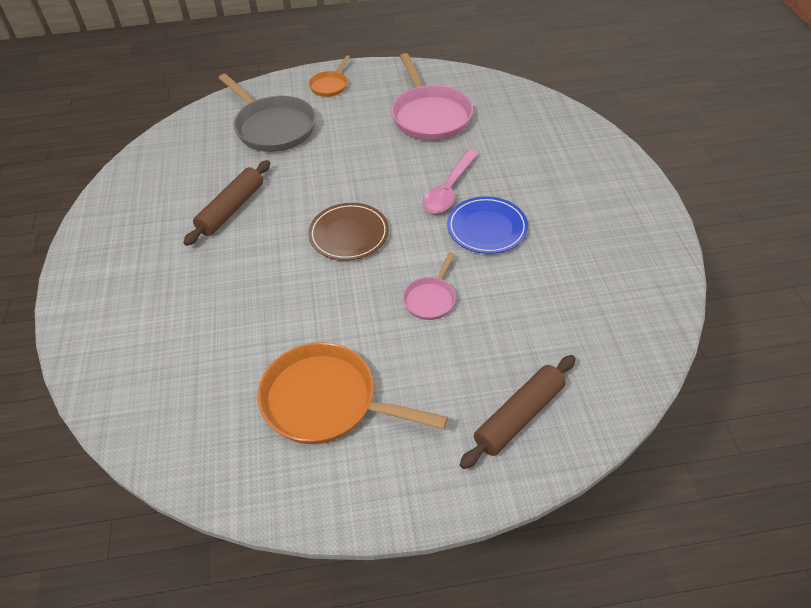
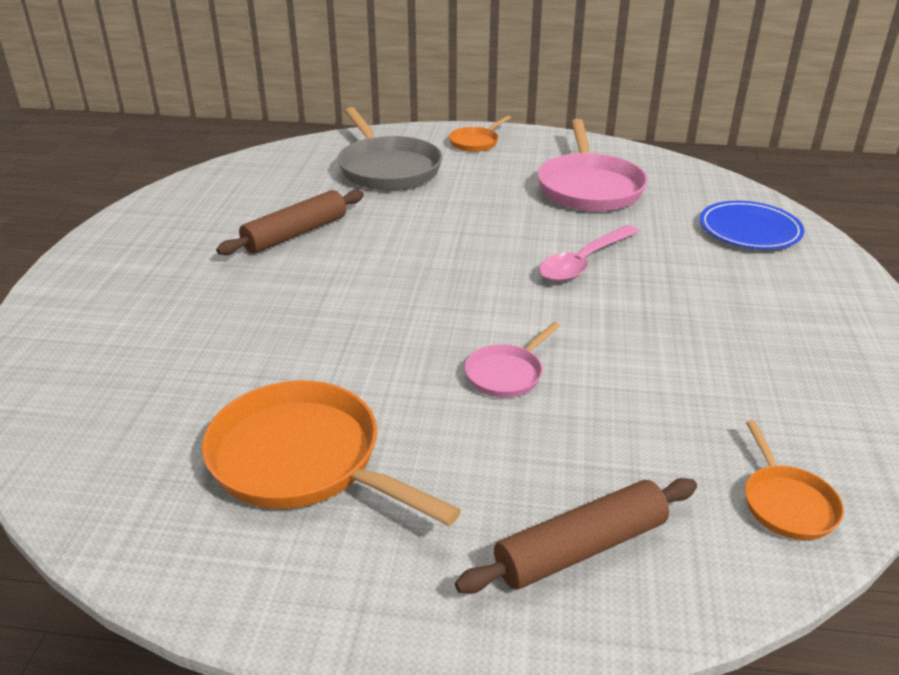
camera: 15 degrees right, 15 degrees down
(349, 234) = (428, 284): brown plate -> none
(487, 228) = (620, 311): blue plate -> blue plate (749, 230)
(625, 352) = (786, 503): none -> orange pan

